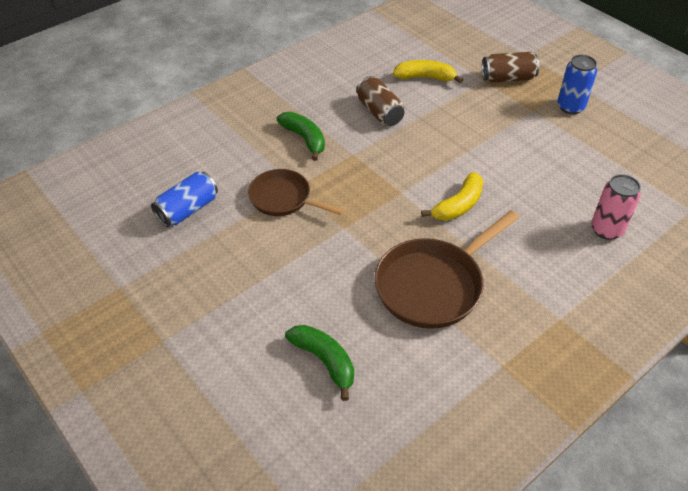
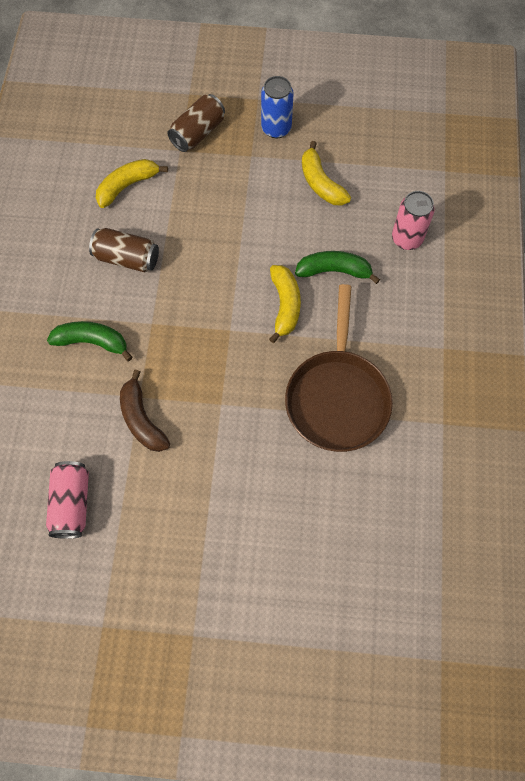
camera: 45 degrees left, 20 degrees up
(188, 210) = (72, 503): blue can -> pink can
(283, 198) = (142, 419): brown pan -> brown banana
(324, 361) = (327, 534): green banana -> green banana (334, 271)
(570, 155) = (321, 183): none -> yellow banana

